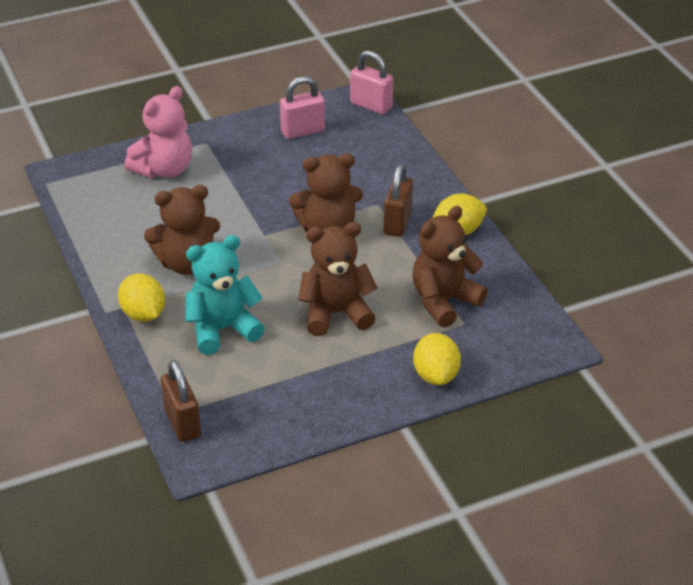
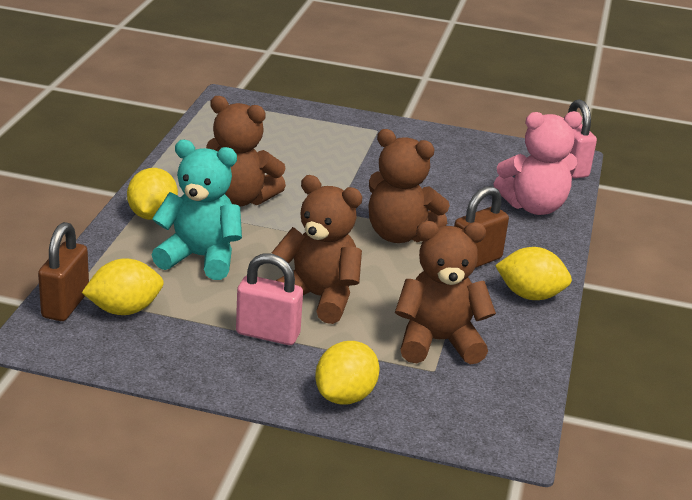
camera: 35 degrees right, 10 degrees down
(164, 169) = (315, 131): pink teddy bear -> pink teddy bear (533, 206)
(226, 401) = (124, 310): none -> yellow lemon
(302, 131) = (476, 158): pink padlock -> pink padlock (268, 334)

